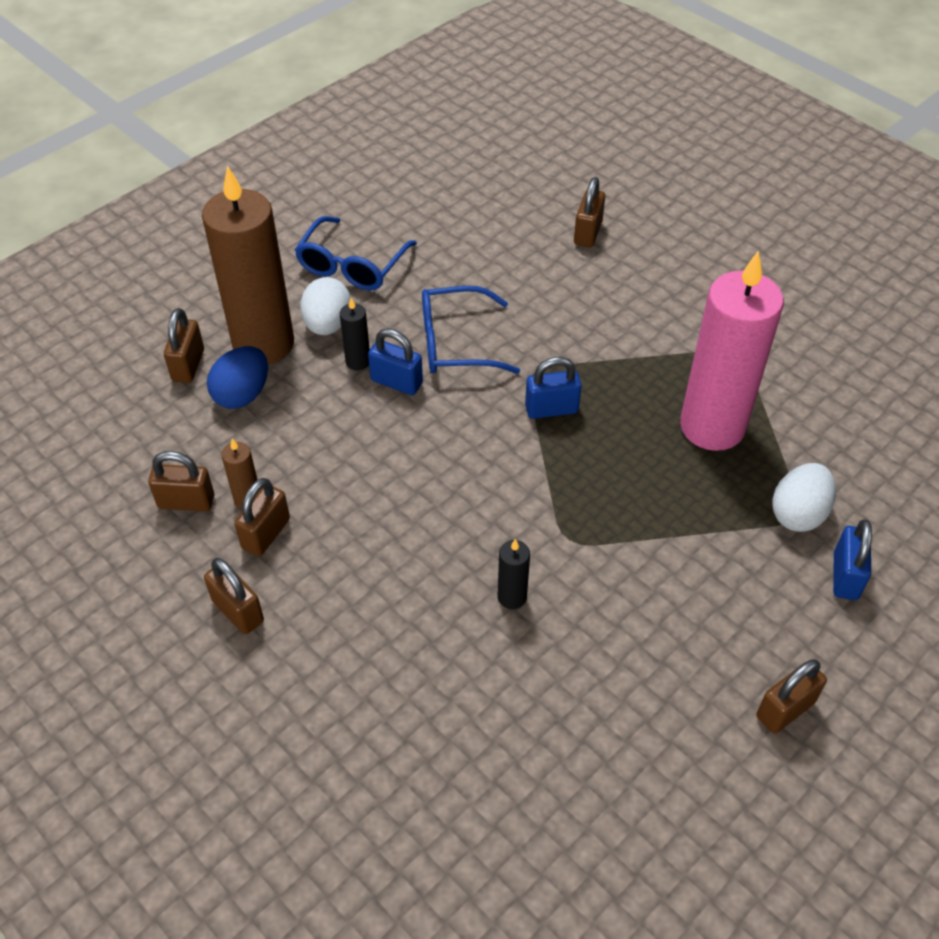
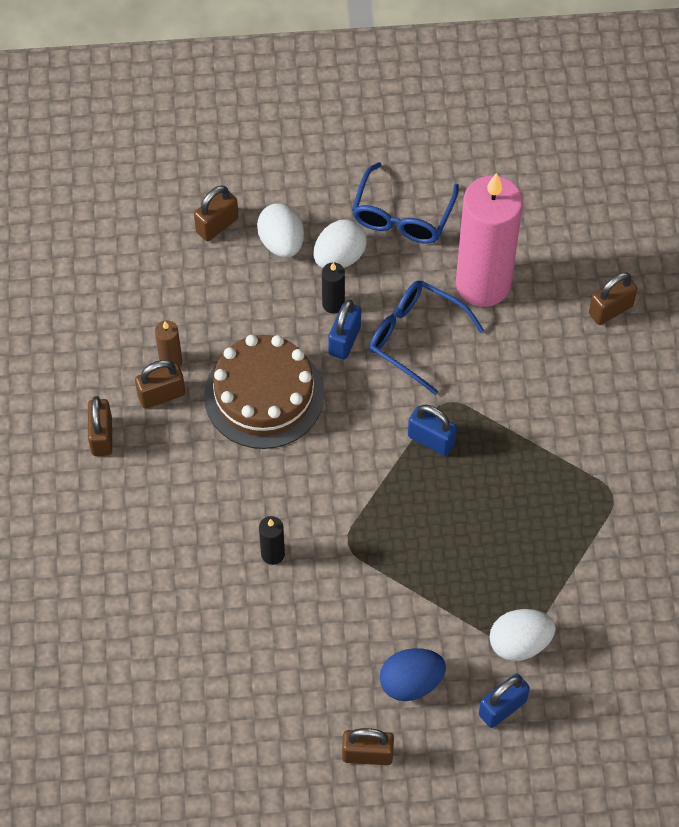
camera: 40 degrees right, 10 degrees up
(186, 502) = (132, 334): brown padlock -> none
(242, 394) = (233, 276): blue egg -> blue egg (411, 682)
(263, 344) = (281, 243): brown candle -> white egg
(352, 266) = (402, 216): blue glasses -> blue glasses turned 45 degrees counterclockwise
(367, 470) = (264, 395): none -> brown cake
(396, 382) = (344, 340): blue padlock -> blue padlock turned 45 degrees clockwise
(712, 426) = (531, 537): pink candle -> pink candle (483, 284)

